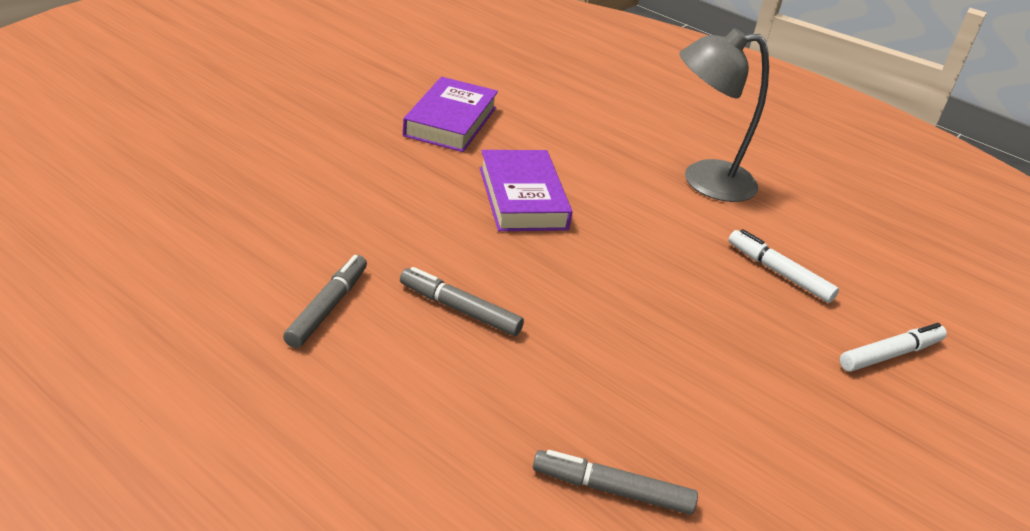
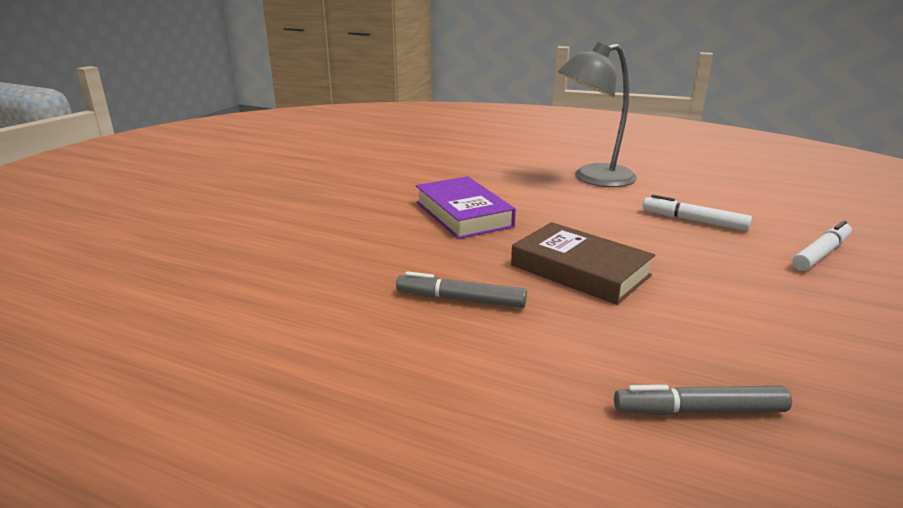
camera: 10 degrees left, 10 degrees down
(327, 307) = (337, 325): grey marker -> none
(450, 121) = (374, 179): purple book -> none
(603, 306) = (580, 270): none -> brown book

